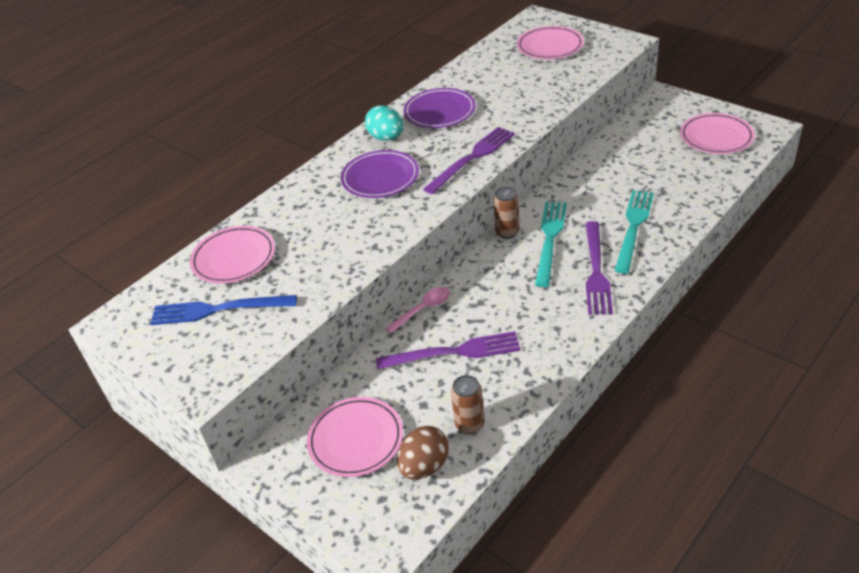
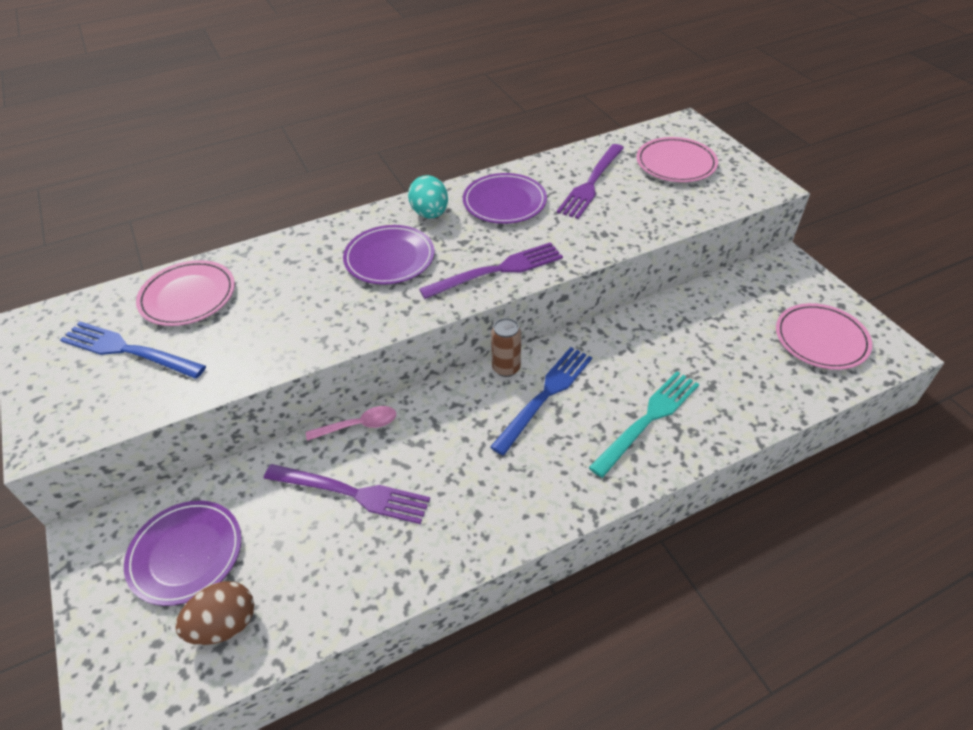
camera: 20 degrees right, 5 degrees up
(355, 439) = (186, 554): pink plate -> purple plate
(469, 424) = (304, 594): brown can -> none
(550, 239) = (545, 395): turquoise fork -> blue fork
(596, 271) = (568, 459): purple fork -> purple fork (591, 183)

